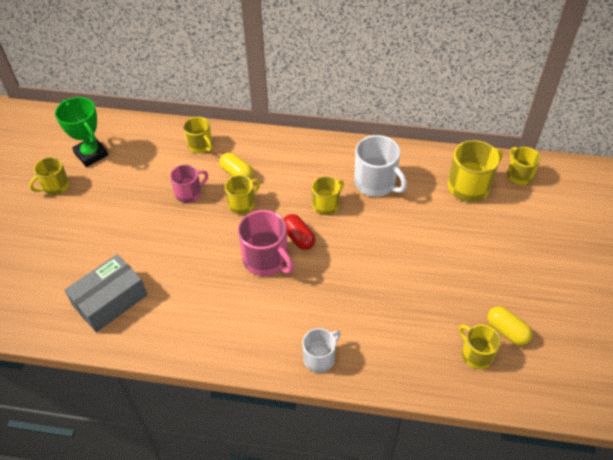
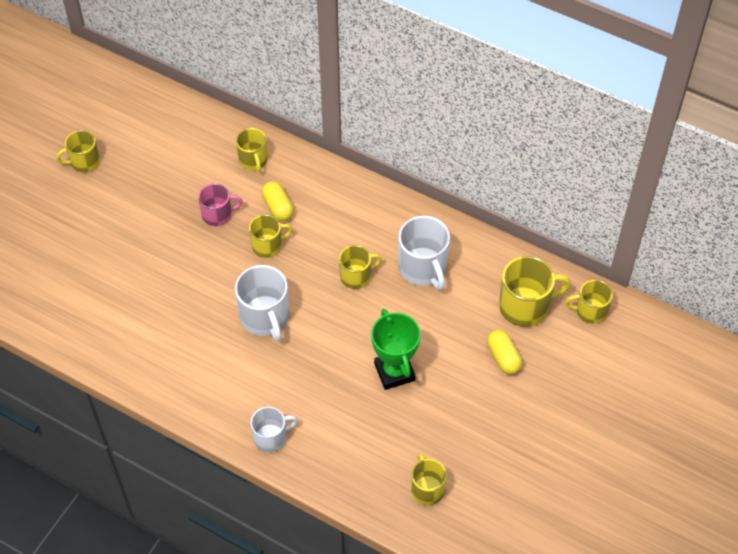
camera: 20 degrees right, 5 degrees up
(91, 154) = (134, 134): green trophy -> green trophy (394, 372)
(110, 300) = (94, 308): grey box -> none
(266, 260) = (265, 317): pink mug -> white mug
(298, 238) = (309, 304): red capsule -> none
(506, 331) = (472, 477): yellow capsule -> yellow capsule (503, 357)
(519, 175) = (590, 311): yellow mug -> yellow mug turned 90 degrees counterclockwise

